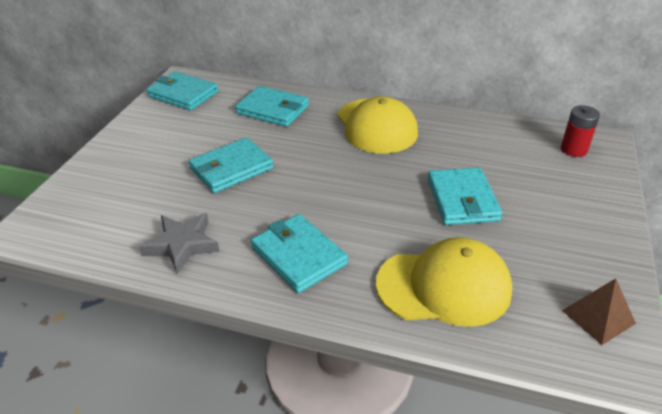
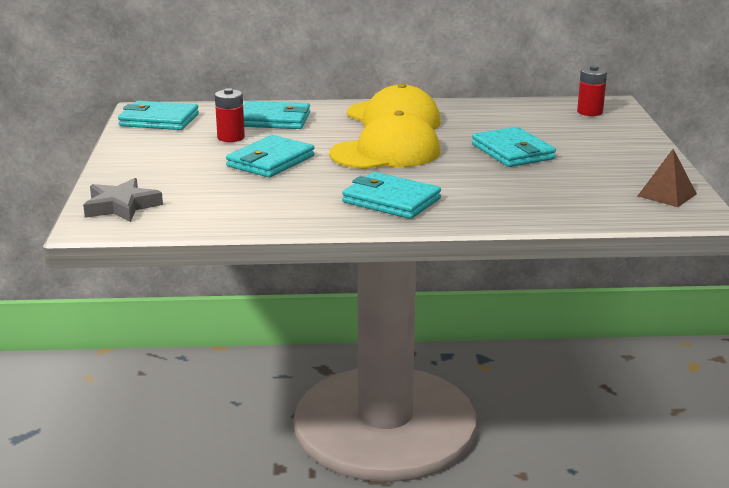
camera: 20 degrees left, 15 degrees down
(182, 245) = (271, 210): grey star -> grey star (121, 206)
(222, 128) = (231, 137): none -> red battery
(444, 286) = (534, 198): yellow cap -> yellow cap (386, 153)

